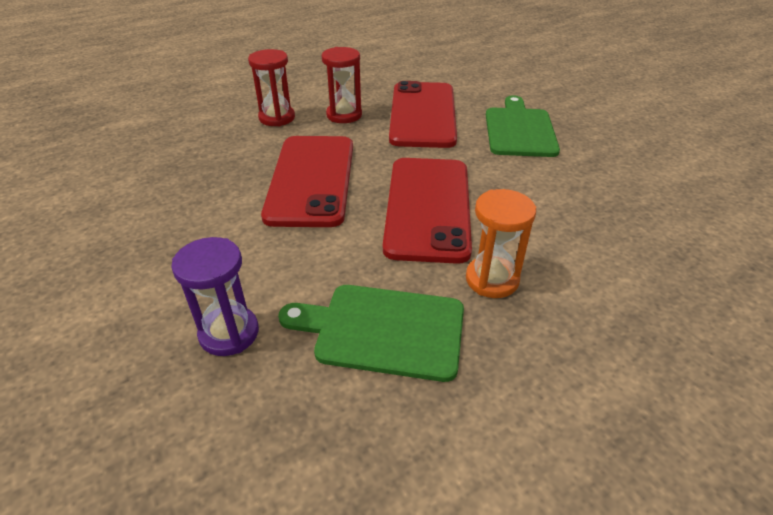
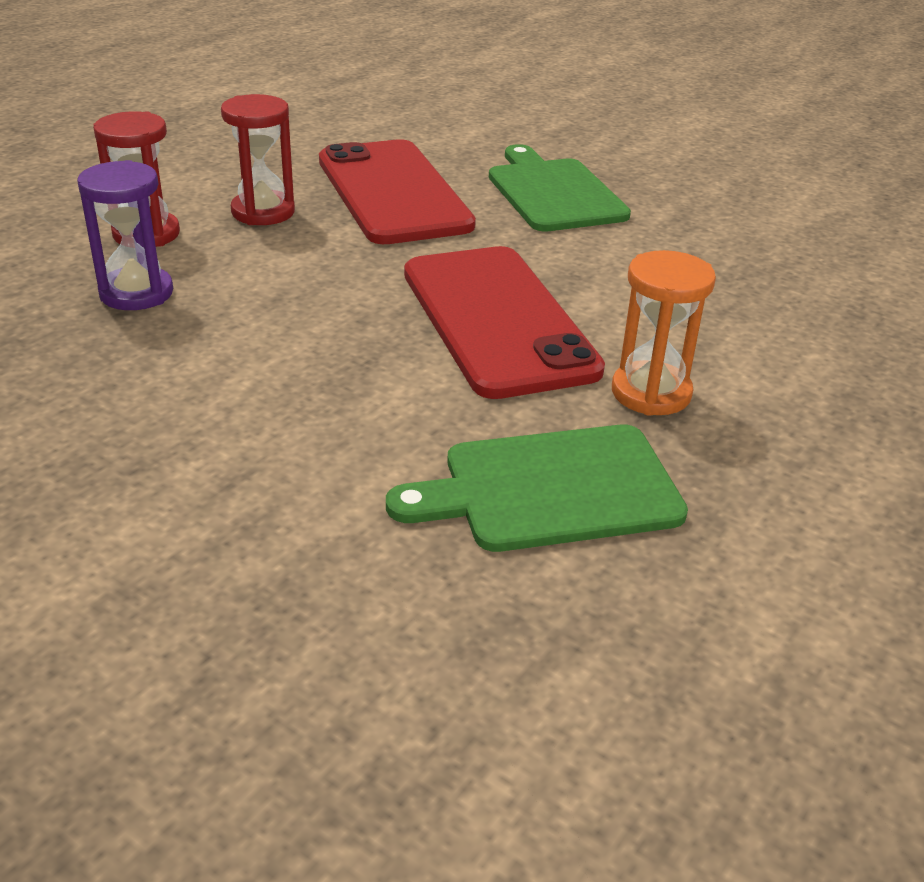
camera: 25 degrees left, 5 degrees down
(229, 333) = (324, 552): purple hourglass -> purple hourglass (136, 293)
(311, 180) = (284, 316): red phone -> none

